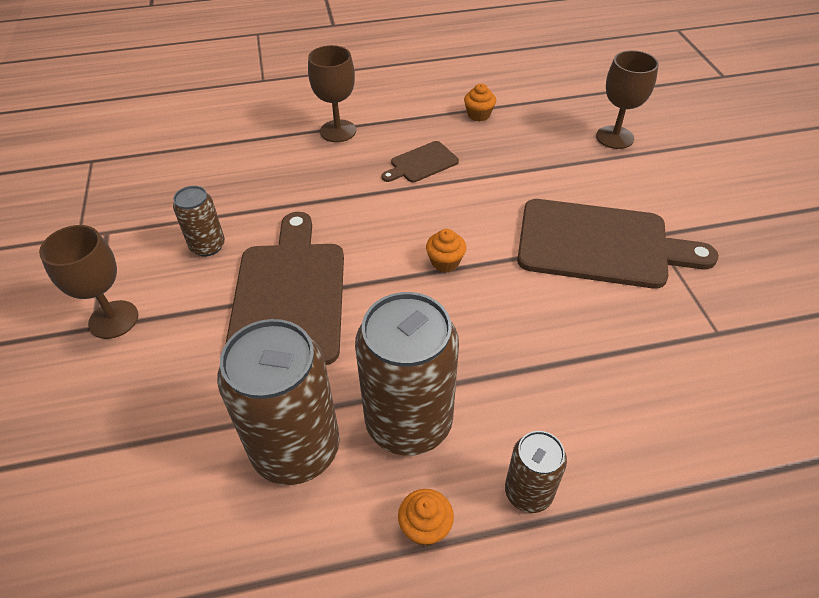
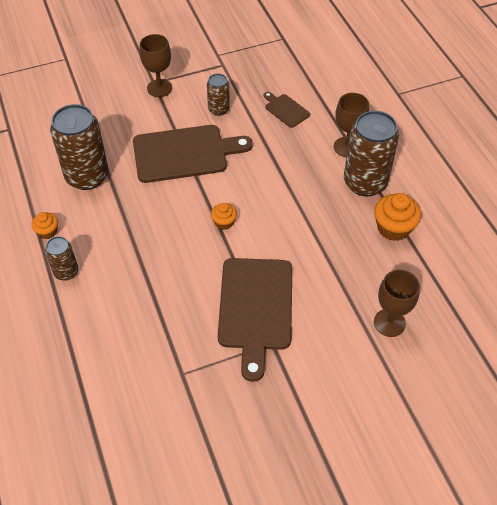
camera: 80 degrees right, 5 degrees up
(408, 422) = (104, 218): brown can -> brown can (365, 182)
(422, 163) = (321, 199): brown cutting board -> brown cutting board (286, 110)
(478, 115) = (393, 228): orange cupcake -> orange cupcake, size x1.76

